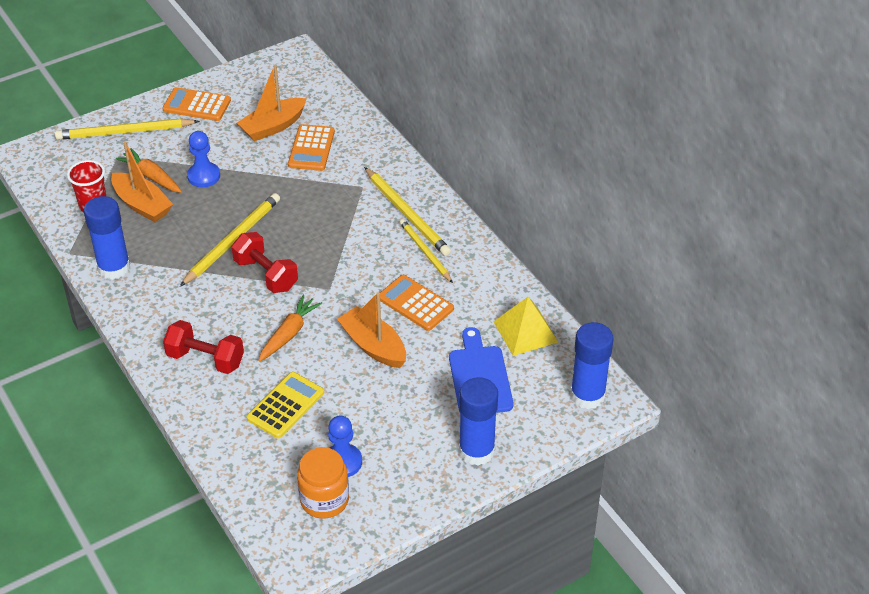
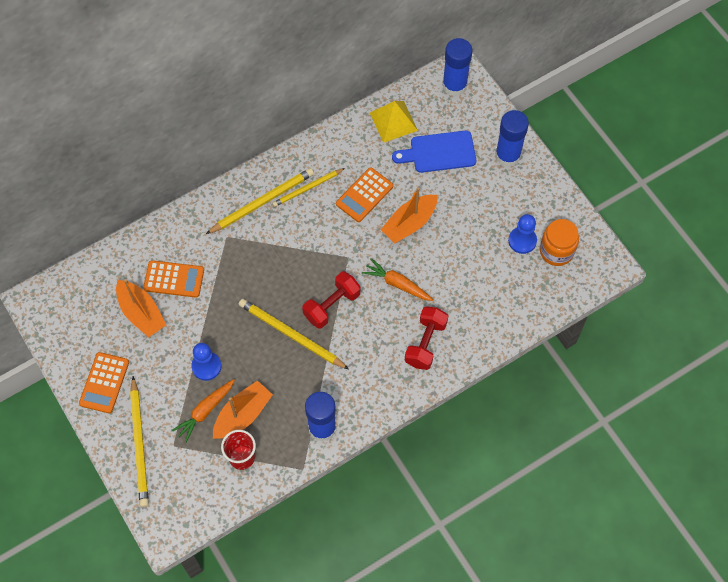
camera: 90 degrees left, 20 degrees up
(285, 405) = (471, 282): yellow calculator -> none

